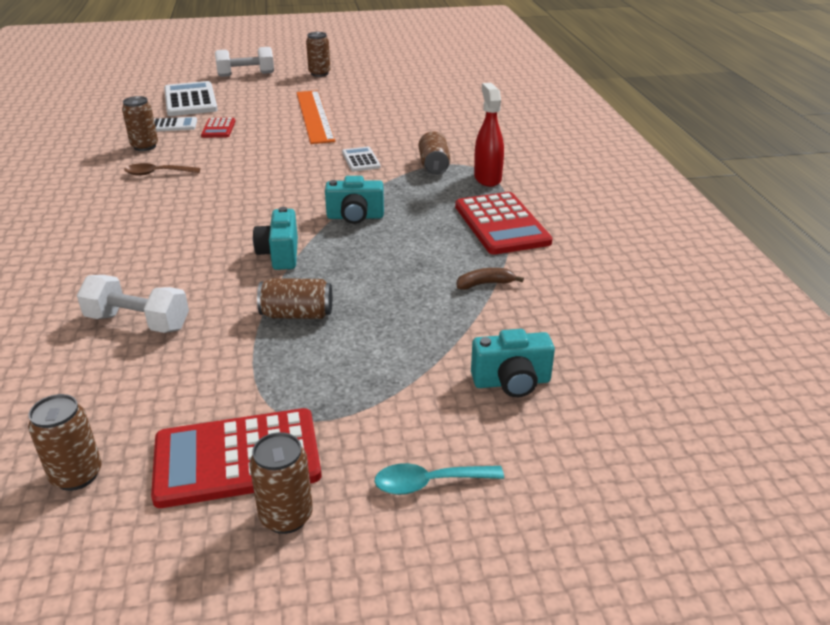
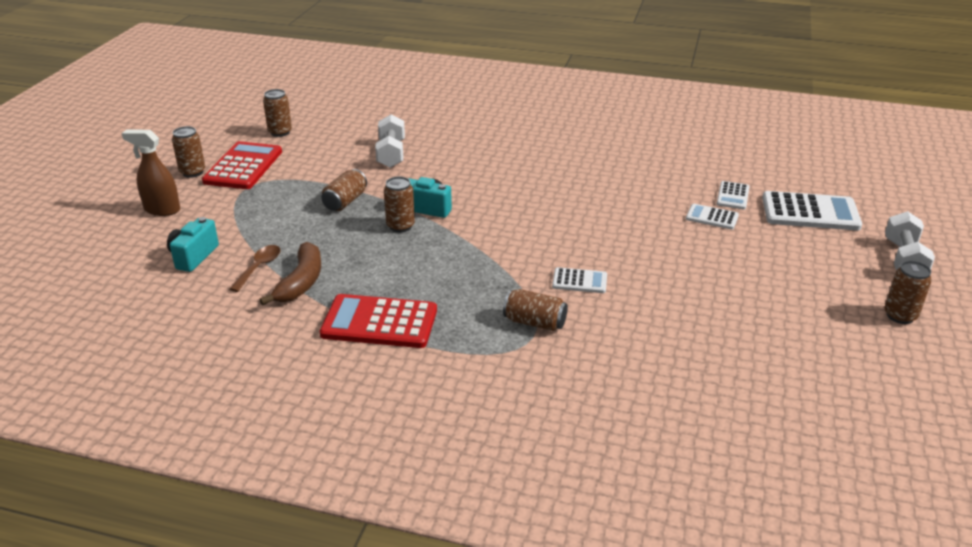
camera: 115 degrees right, 0 degrees up
(138, 322) = (391, 154): white dumbbell -> white dumbbell turned 45 degrees counterclockwise
(145, 146) = (682, 178): brown can -> brown can (400, 226)
(157, 173) = (615, 178): brown spoon -> brown spoon (259, 267)
(218, 128) = (712, 217): red calculator -> white calculator
(314, 116) = (726, 279): orange ruler -> none
(355, 217) = (459, 251): turquoise camera -> none
(429, 483) = (162, 210): turquoise spoon -> brown spray bottle
(485, 284) = (301, 282): brown banana -> brown banana, size x1.80
(487, 178) = (478, 348): red spray bottle -> none

